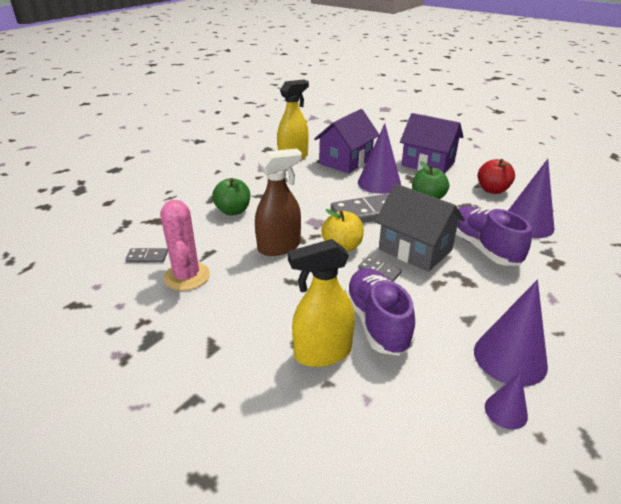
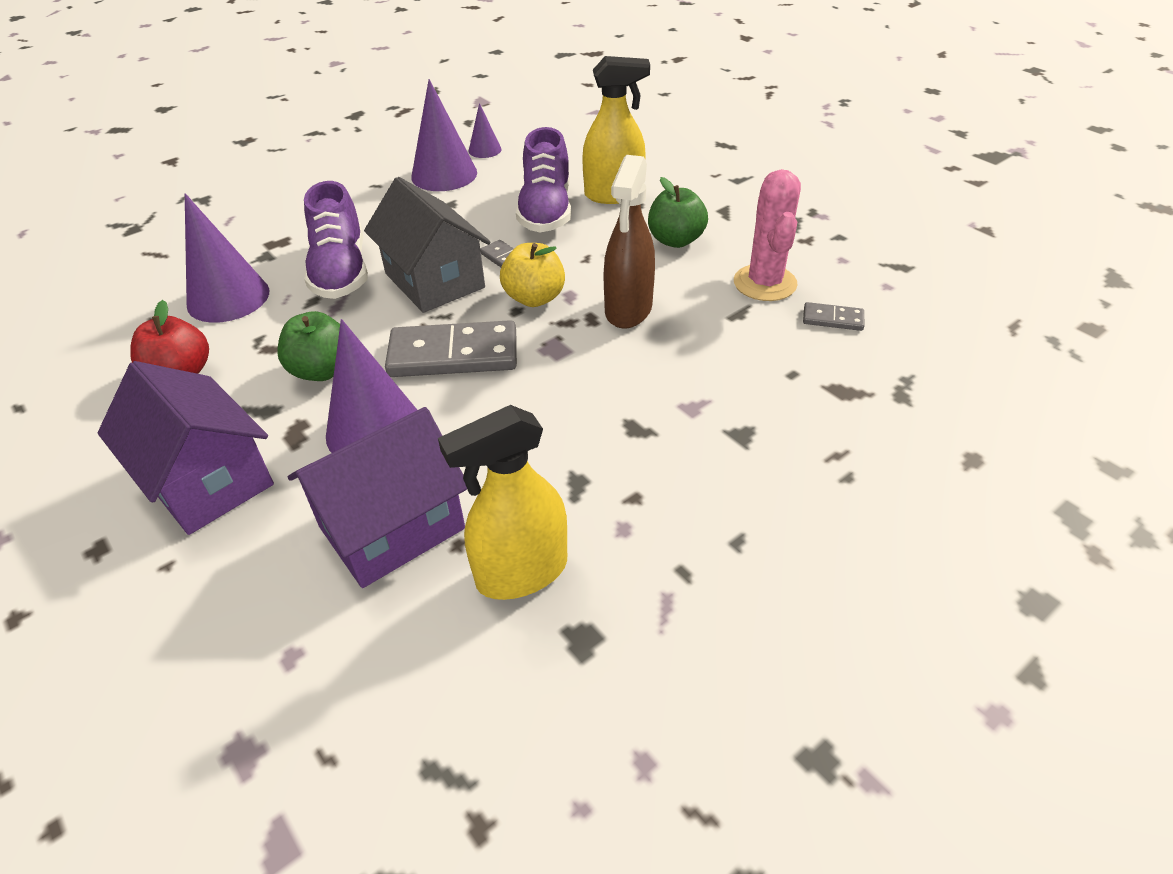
camera: 165 degrees left, 10 degrees up
(233, 211) = (698, 394): green apple -> green apple (675, 240)
(279, 247) = (628, 310): brown spray bottle -> brown spray bottle turned 60 degrees counterclockwise

